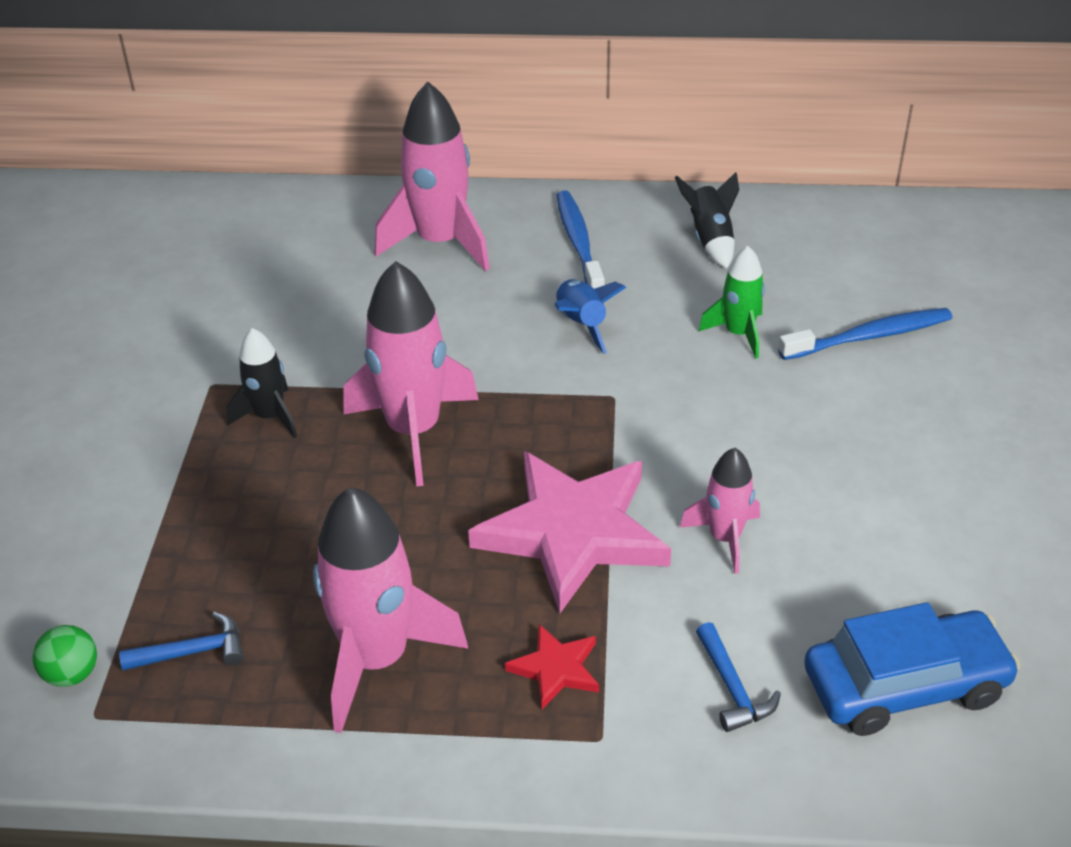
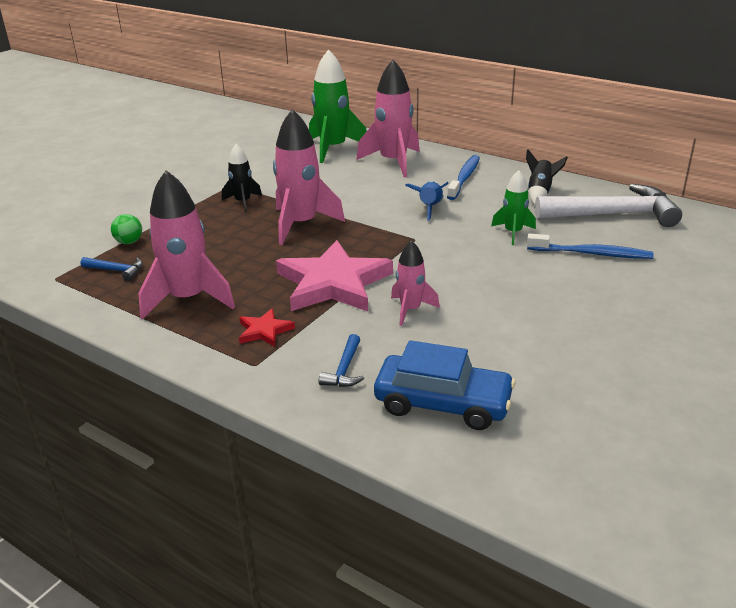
camera: 30 degrees right, 10 degrees down
(72, 674) = (63, 262): green ball -> green ball (129, 242)
(313, 243) = (333, 149): none -> green rocket
(839, 250) = (614, 214): none -> white hammer

